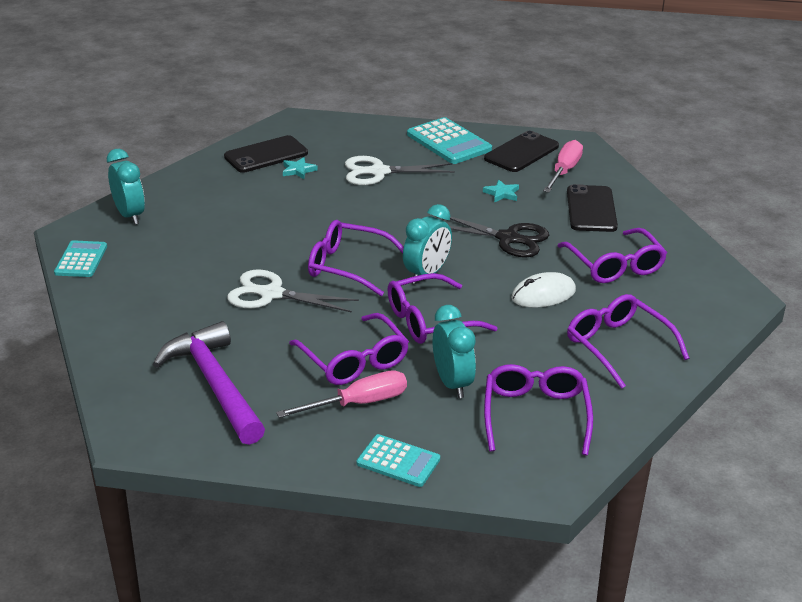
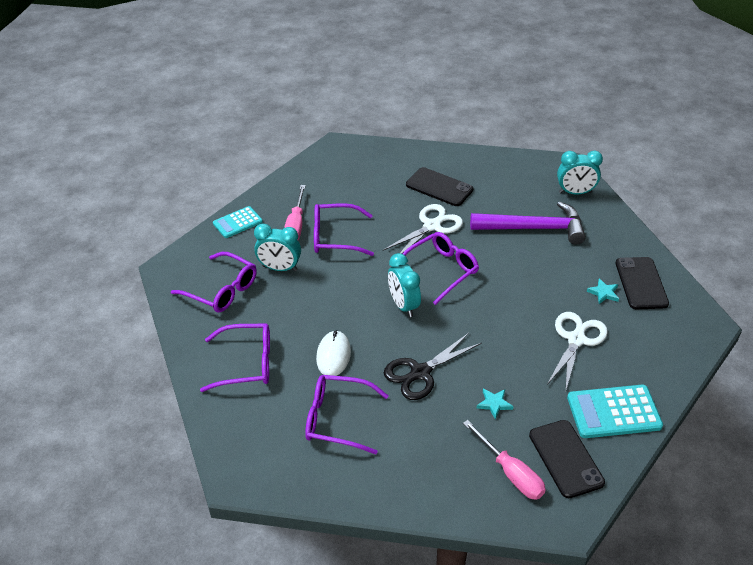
camera: 120 degrees right, 10 degrees up
(81, 260) = (527, 162): turquoise calculator -> none
(215, 385) = (357, 180): purple hammer -> purple hammer (533, 228)
(430, 320) = (348, 285): purple glasses -> none
(591, 209) = (430, 454): black phone -> black phone (439, 187)

